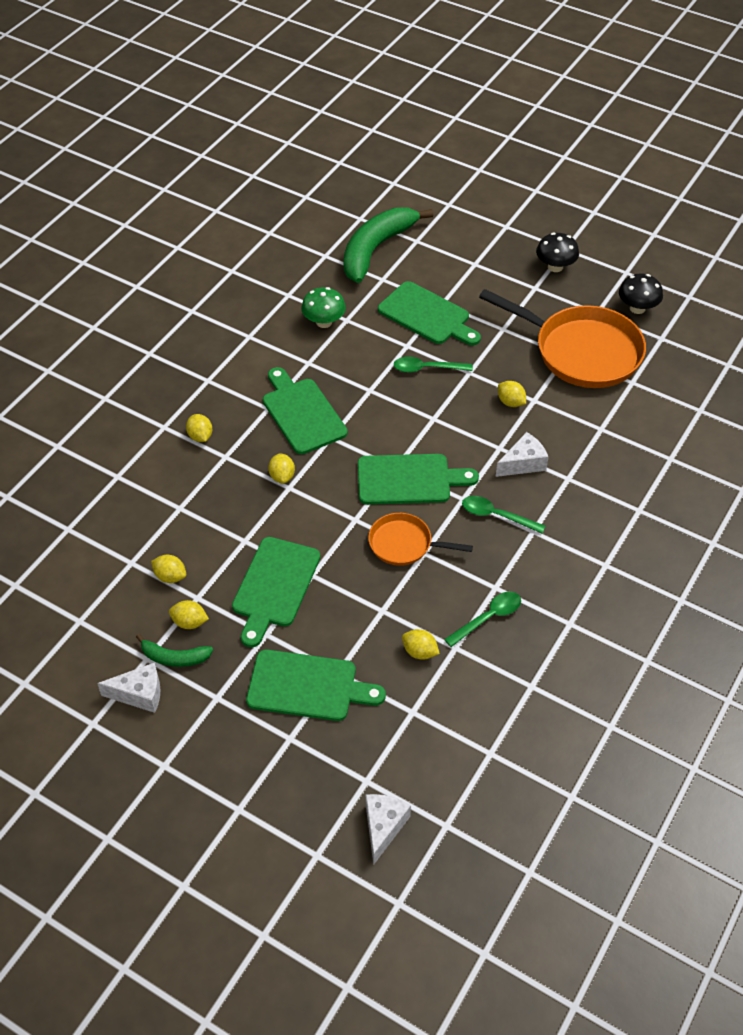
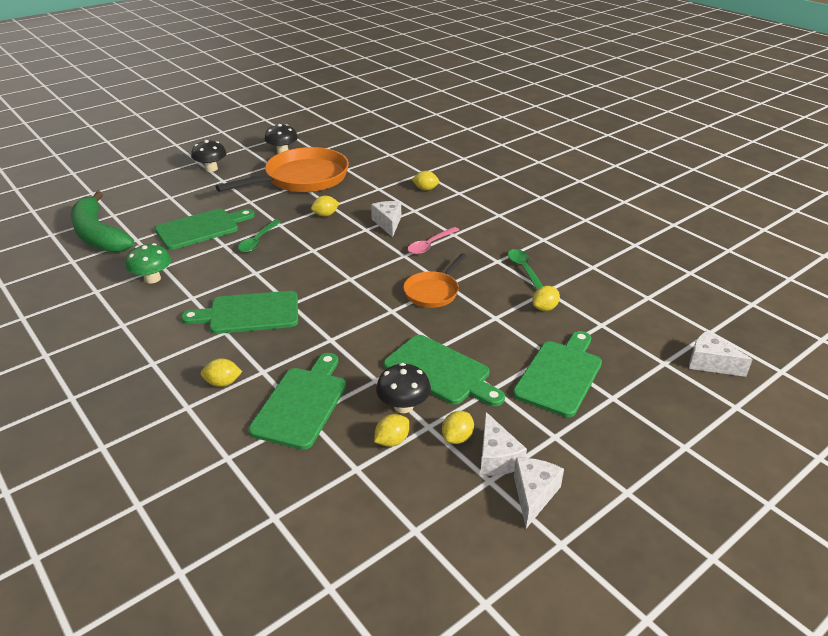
camera: 70 degrees left, 15 degrees down
(174, 657) = (496, 458): green banana -> white cheese
(216, 571) = (403, 406): none -> black mushroom
(282, 476) = (315, 340): yellow lemon -> yellow lemon (425, 189)
(409, 480) = (368, 275): green cutting board -> green cutting board (302, 404)
(496, 515) = (430, 245): green spoon -> pink spoon

